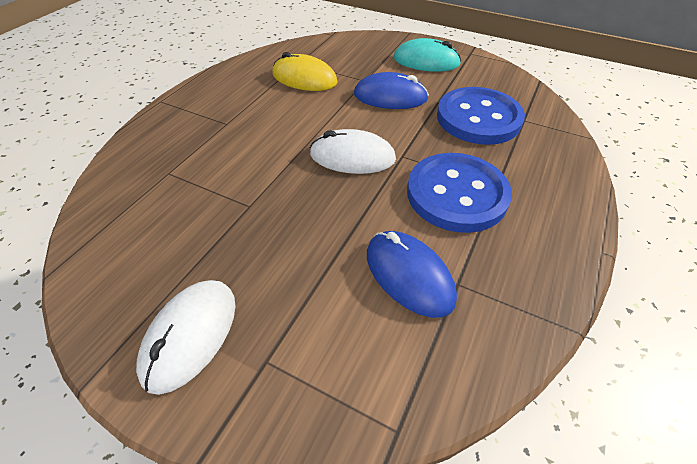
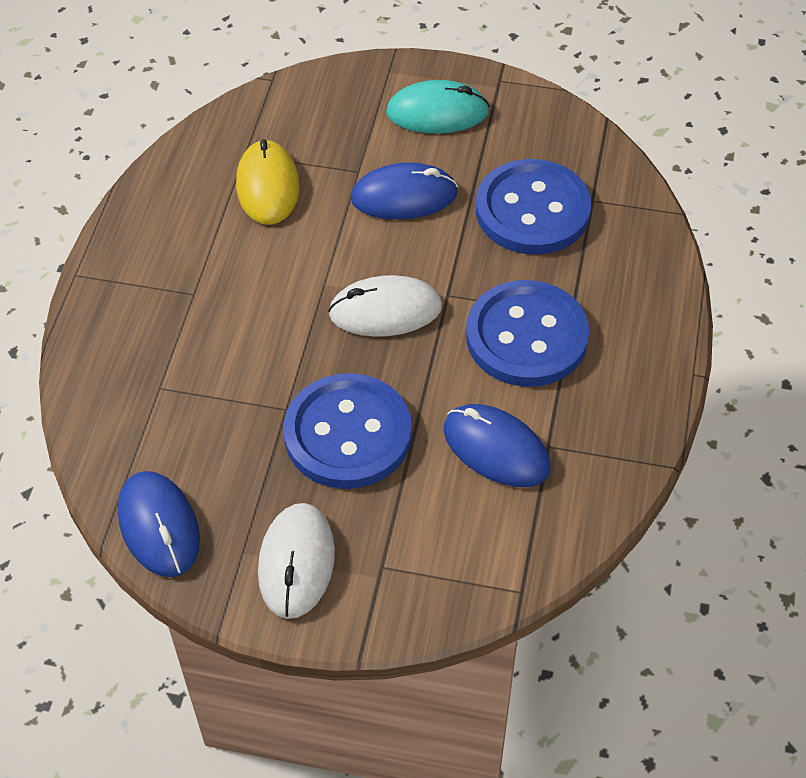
camera: 15 degrees left, 5 degrees up
(99, 272) = (159, 526): none -> blue mouse
(287, 234) = (348, 434): none -> blue button
(304, 78) = (267, 186): yellow mouse -> yellow mouse turned 75 degrees clockwise

